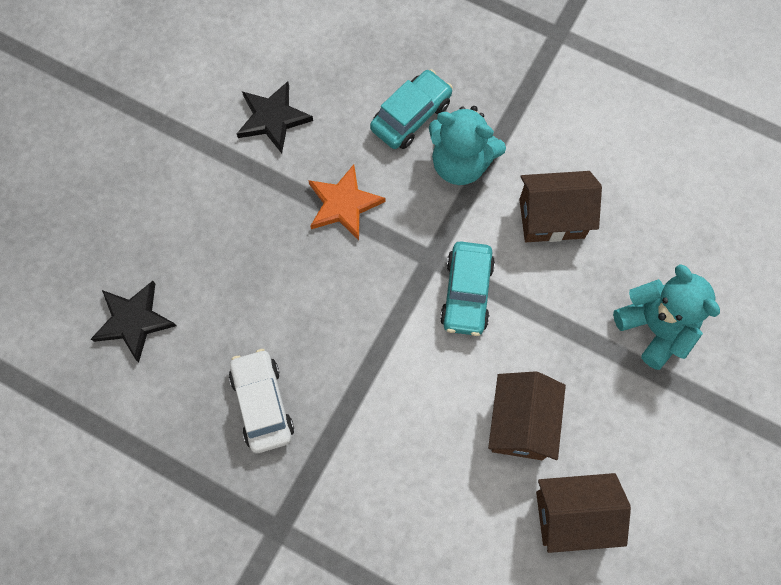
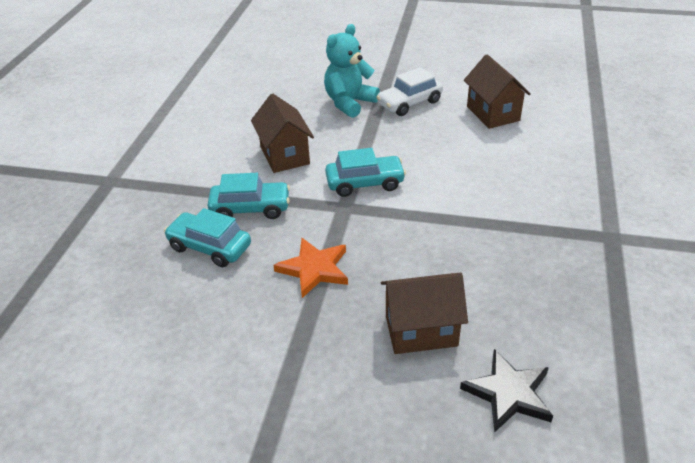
camera: 105 degrees left, 30 degrees down
(262, 404) = (523, 272): white car -> white car (409, 103)
(273, 118) = (234, 346): black star -> none
(460, 163) = (250, 208): turquoise teddy bear -> turquoise car
(520, 424) = (448, 142): brown house -> brown house (421, 331)

